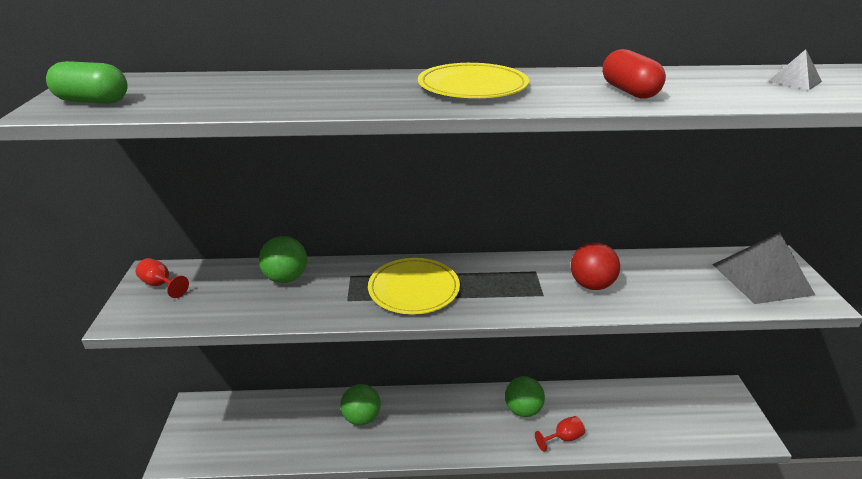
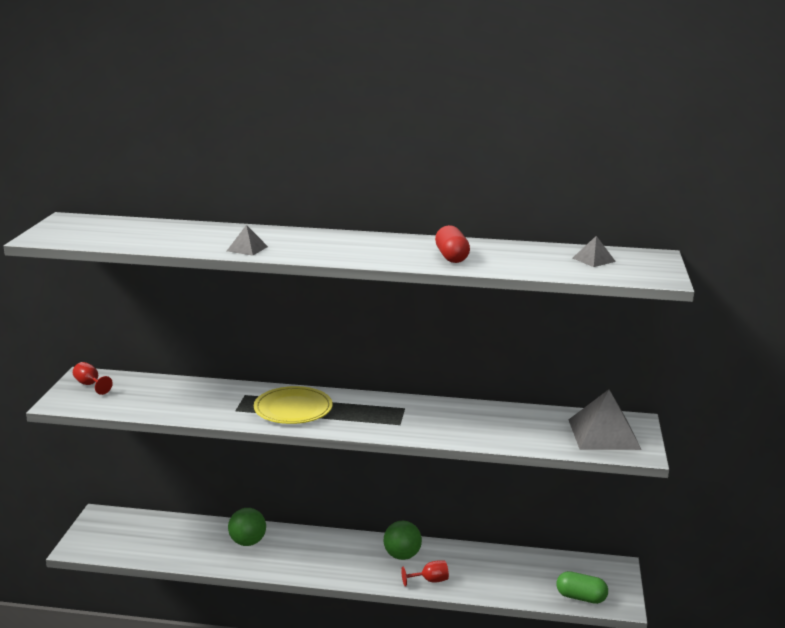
camera: 10 degrees right, 10 degrees down
(93, 101) = (68, 234): green capsule -> green capsule (581, 597)
(286, 278) = (191, 391): green ball -> none
(357, 101) = (247, 248): none -> grey pyramid
(472, 86) = (338, 244): yellow plate -> none
(591, 285) = (446, 422): red ball -> none

